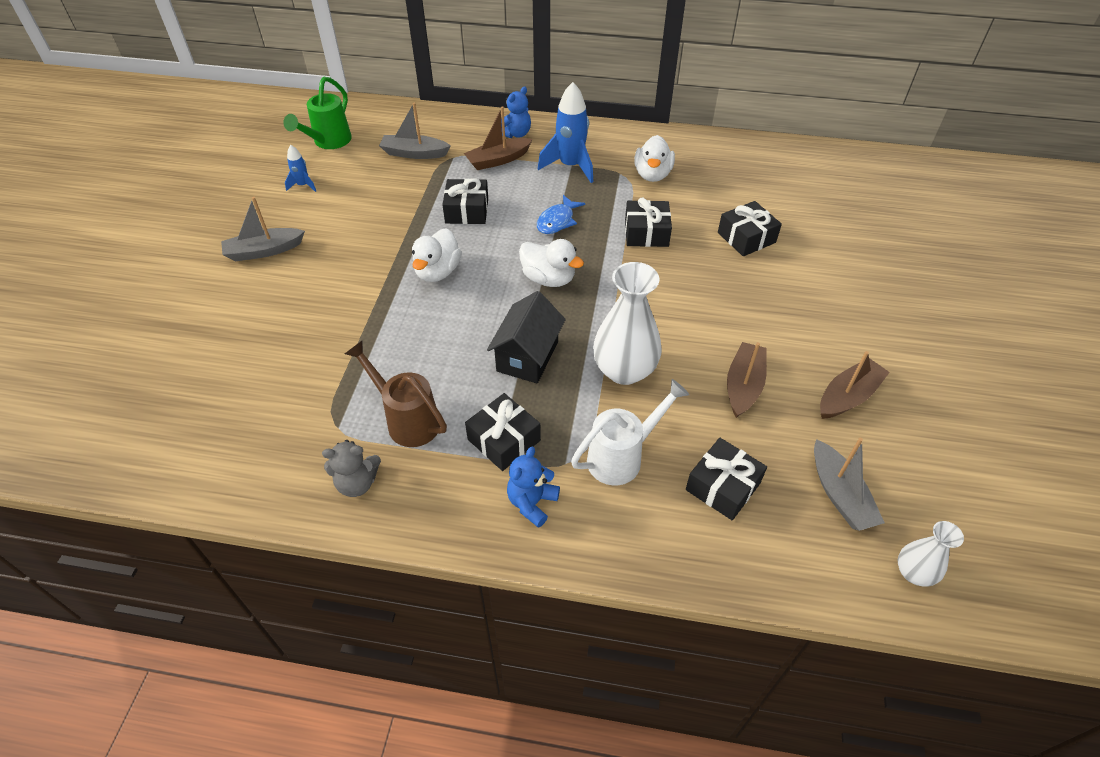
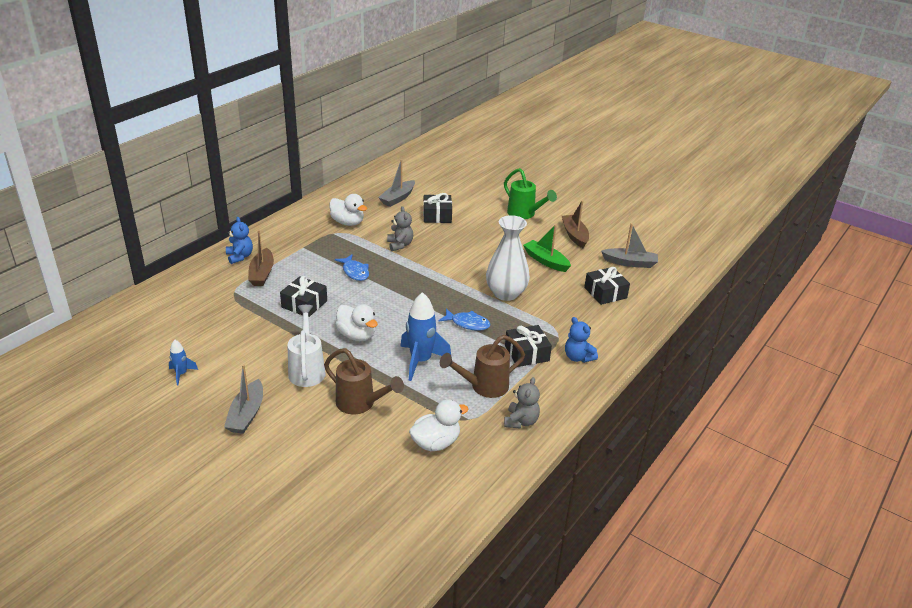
camera: 65 degrees left, 15 degrees down
(319, 324) = (361, 404): none -> brown watering can
(328, 142) = (136, 346): green watering can -> green watering can (524, 214)
(414, 153) = (207, 307): grey boat -> grey boat (398, 198)
(527, 356) = (467, 323): black house -> blue fish
(548, 279) = (407, 293): white duck -> white duck (436, 443)
(570, 166) = (304, 248): blue rocket -> blue rocket (420, 361)
(622, 457) = (566, 316): white watering can -> white watering can (307, 369)
(646, 233) = (400, 245): black gift -> grey teddy bear
(743, 385) = (546, 261): brown boat -> green boat
(913, 572) = (680, 263): white vase -> none

